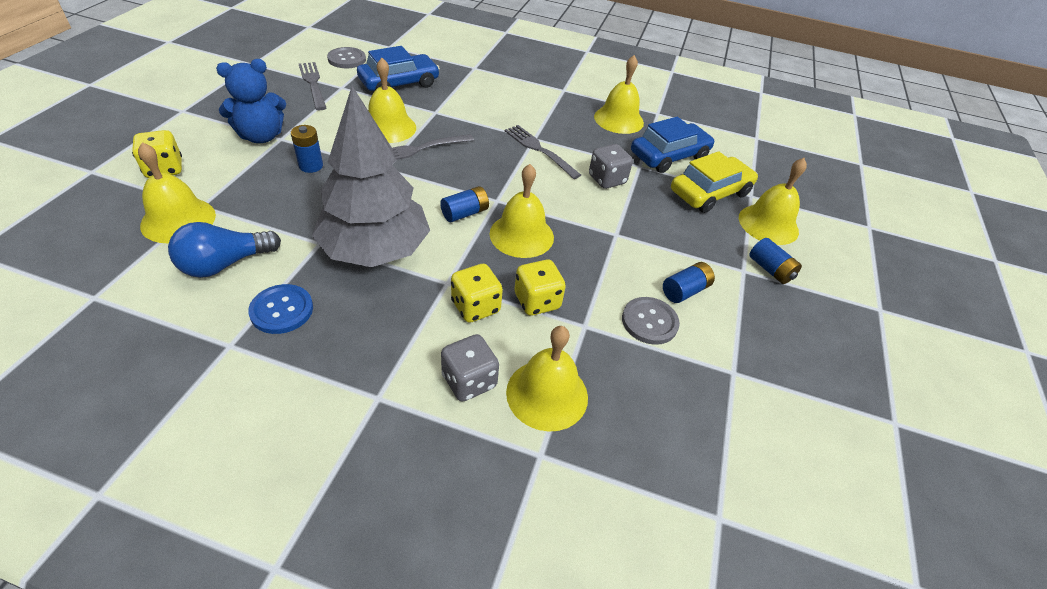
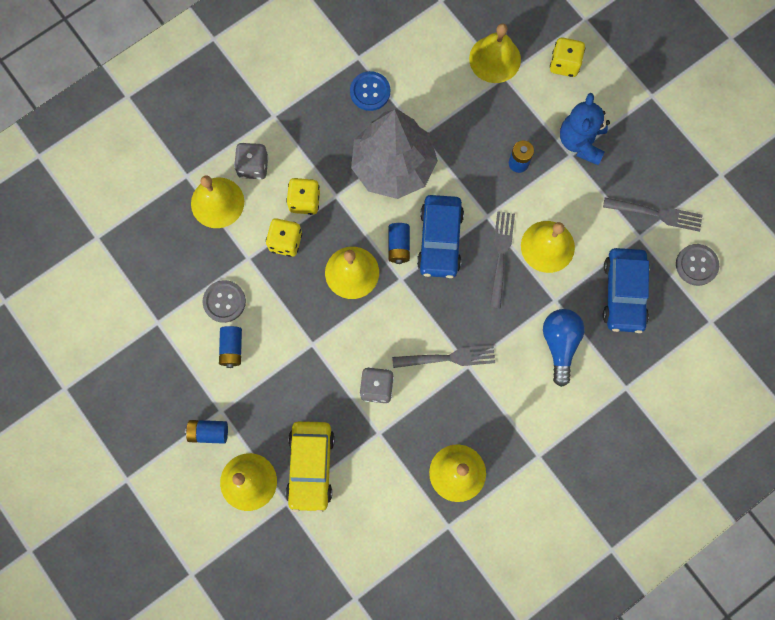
camera: 130 degrees right, 30 degrees up
(225, 264) = (431, 73): blue light bulb -> blue light bulb (560, 344)
(669, 156) = (377, 474): blue car -> blue car (440, 240)

